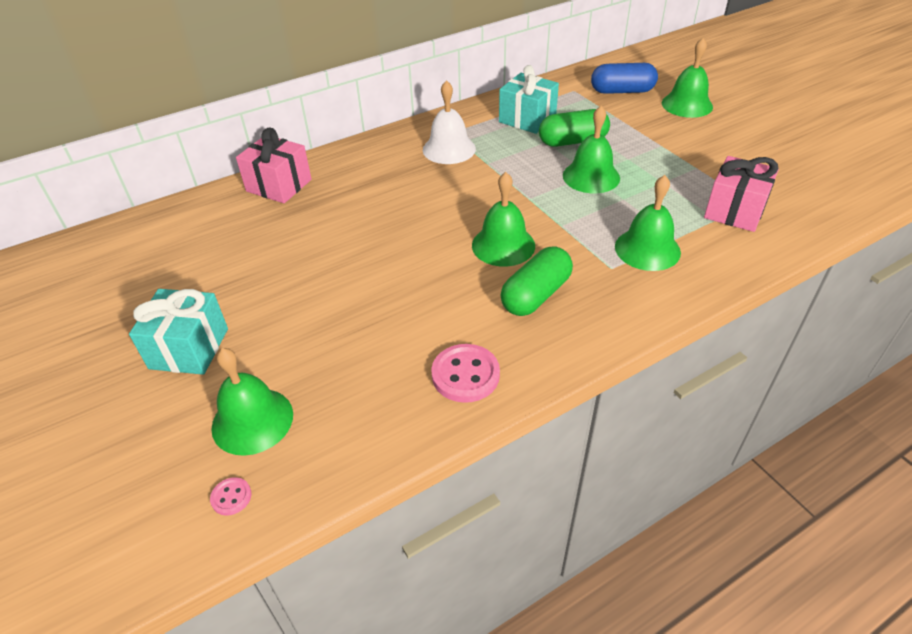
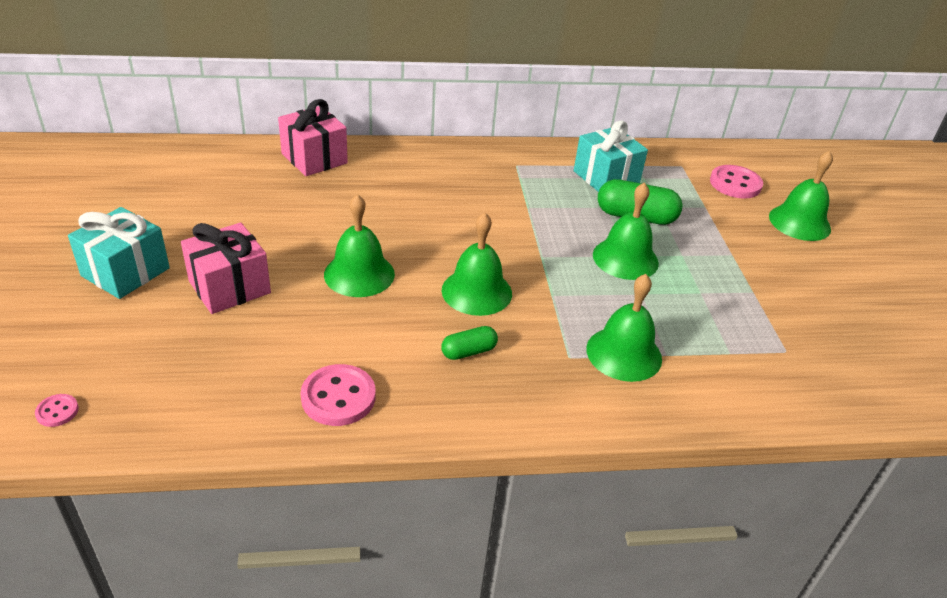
camera: 20 degrees right, 5 degrees down
(252, 420) = (125, 355): green bell -> green bell (359, 274)
(449, 149) = (500, 180): white bell -> none
(536, 295) = (468, 351): green capsule -> green capsule, size x0.57
(622, 91) = (735, 184): blue capsule -> pink button
(734, 211) = (758, 352): pink gift -> pink gift (229, 287)

